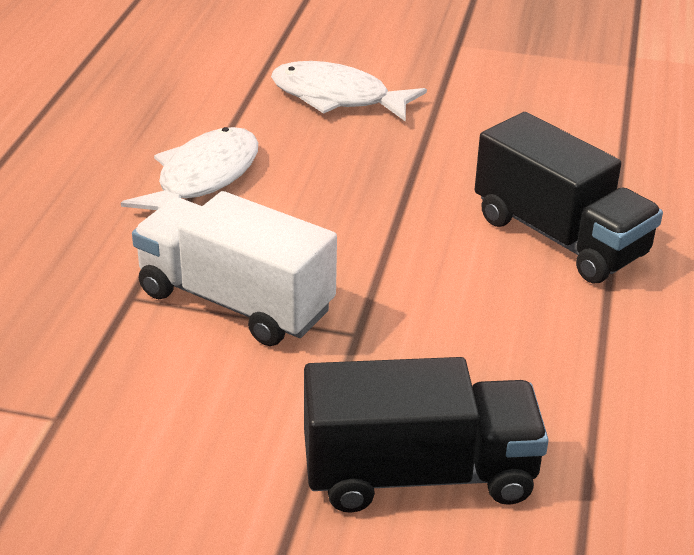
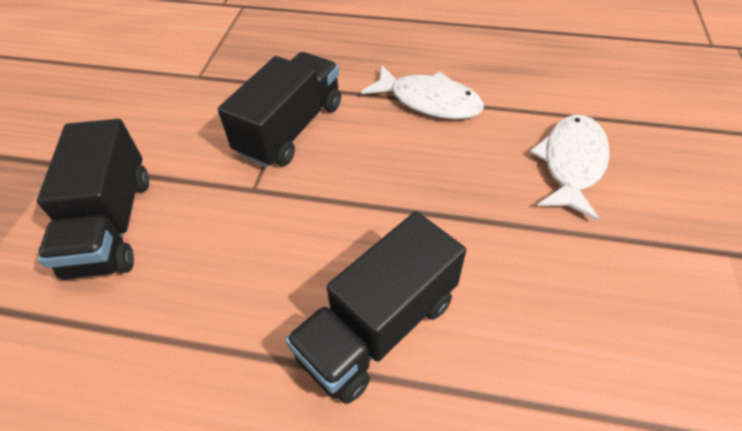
camera: 90 degrees right, 15 degrees up
(235, 301) = (291, 129): white truck -> black truck

